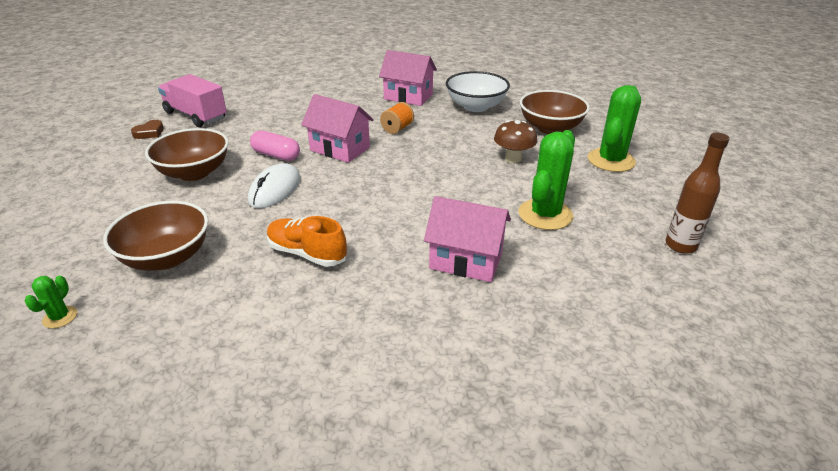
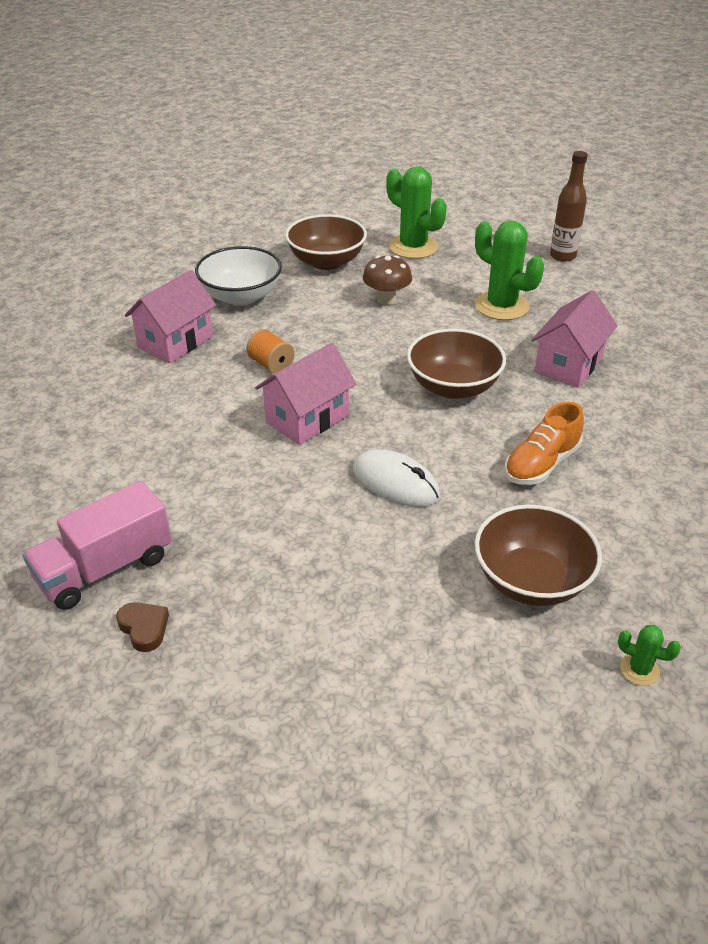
camera: 75 degrees left, 5 degrees up
(194, 172) = (319, 563): brown bowl -> brown bowl (453, 387)
(276, 155) = (300, 477): pink capsule -> none

